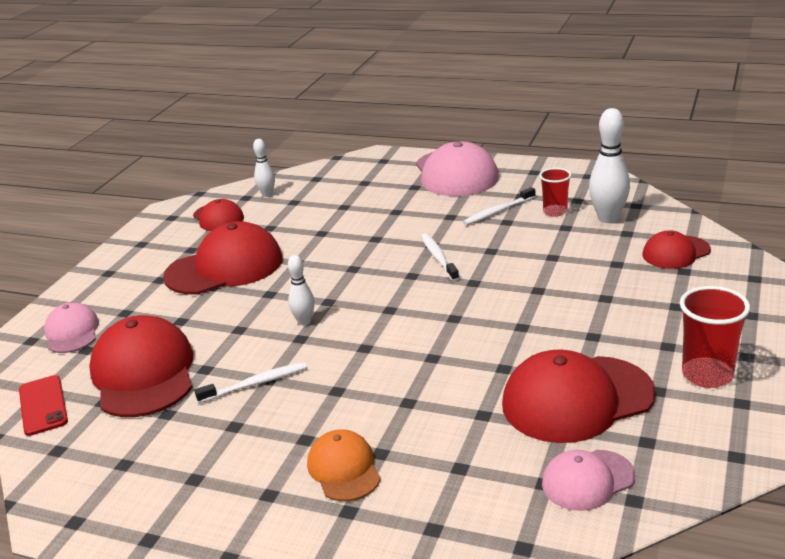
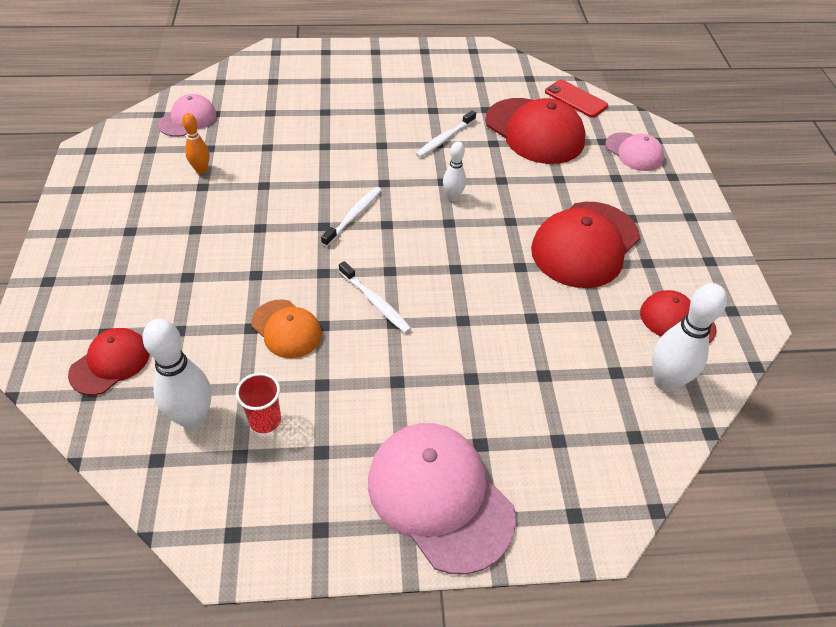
camera: 150 degrees right, 20 degrees up
(267, 194) = (665, 381): white bowling pin -> white bowling pin, size x1.73
(344, 469) = (342, 99): orange cap -> orange cap (286, 329)
(498, 211) = (340, 404): white toothbrush -> white toothbrush (354, 216)
(577, 399) = (201, 170): red cap -> orange bowling pin
(707, 375) = (100, 208): red cup -> none

